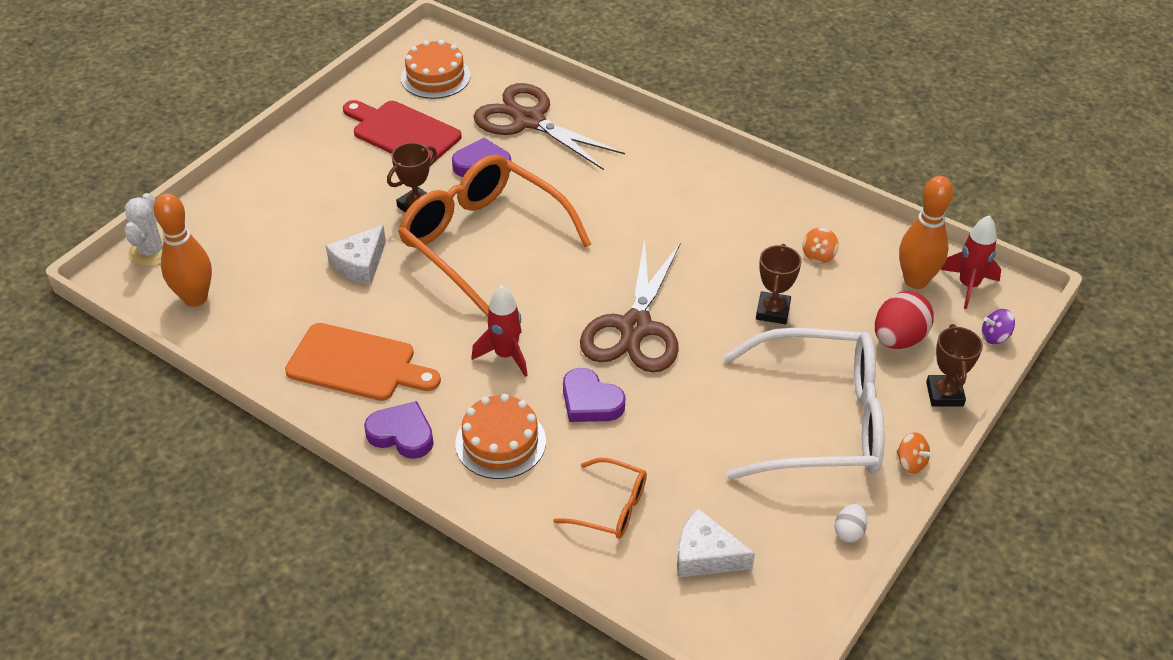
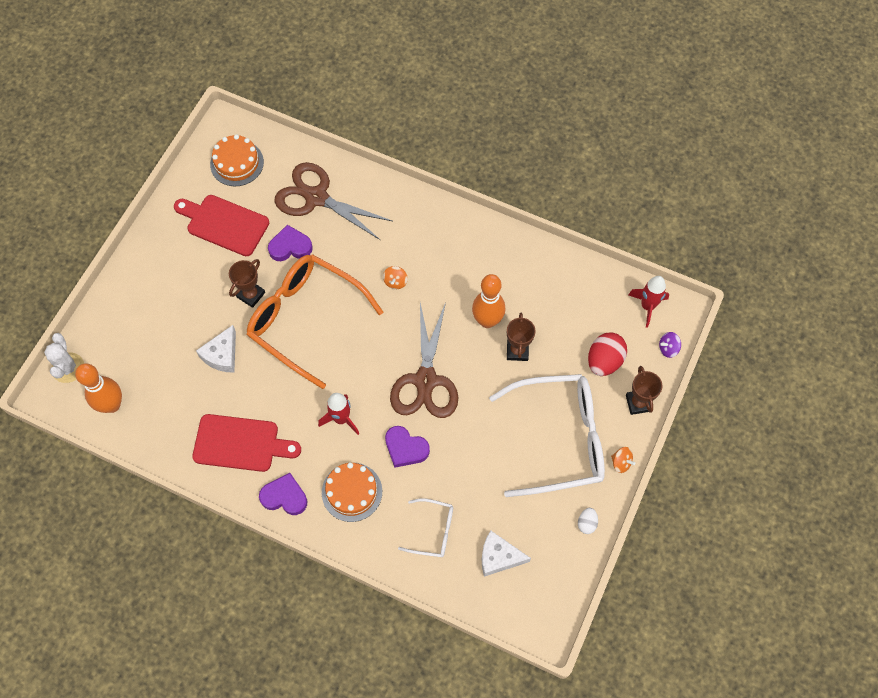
camera: 10 degrees left, 20 degrees up
(357, 364) = (240, 443): orange cutting board -> red cutting board
(611, 507) = (433, 531): orange glasses -> white glasses
(818, 255) = (543, 295): orange spinning top -> orange spinning top (395, 282)
(915, 281) = (611, 307): orange bowling pin -> orange bowling pin (487, 321)

